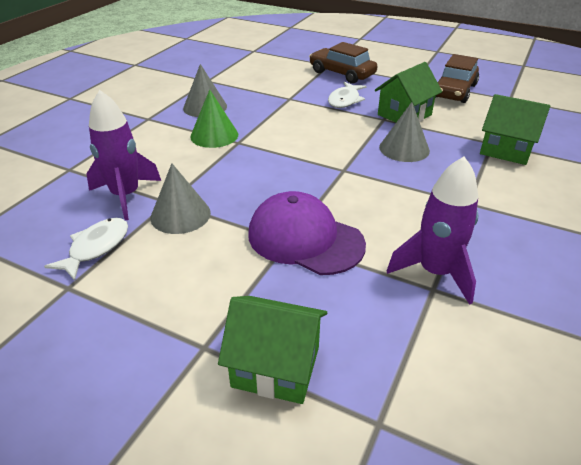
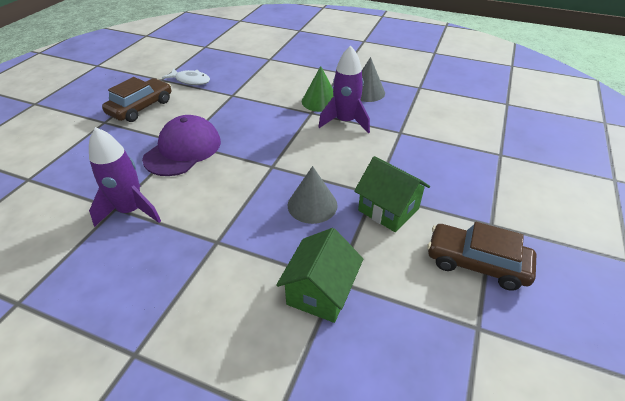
camera: 85 degrees right, 5 degrees up
(125, 196) = (239, 80): purple rocket -> purple rocket (345, 122)
(180, 215) = (217, 101): grey cone -> none
(276, 366) = (80, 144): green house -> none
(342, 73) = (480, 164): brown car -> brown car (141, 107)
(345, 100) = (409, 166): white fish -> none

